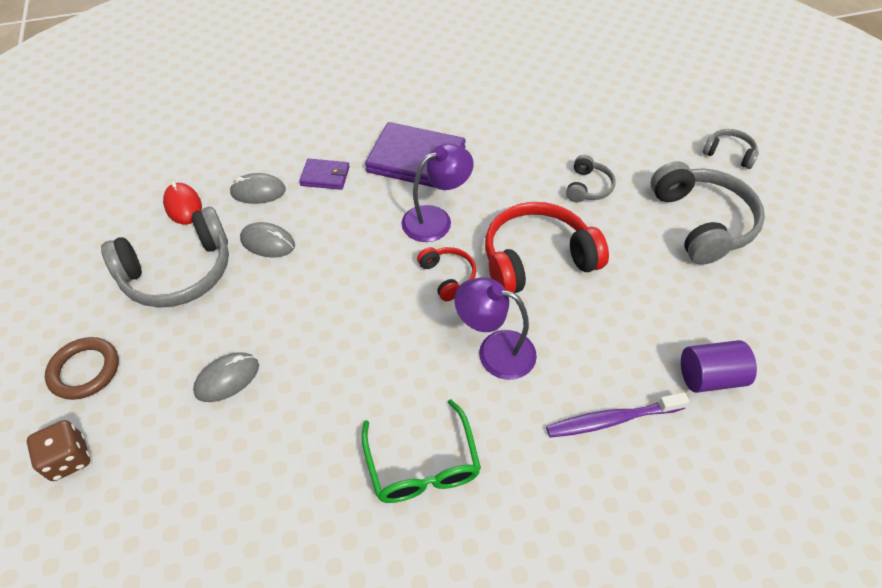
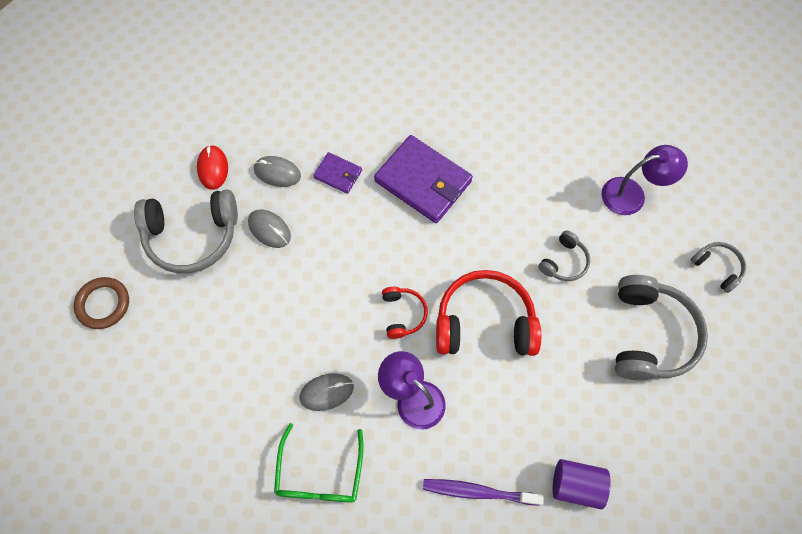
camera: 20 degrees right, 15 degrees up
(69, 459) = (77, 375): brown dice -> none
(227, 378) = (202, 348): grey mouse -> grey mouse (326, 392)
(436, 219) = (415, 252): purple lamp -> purple lamp (632, 194)

